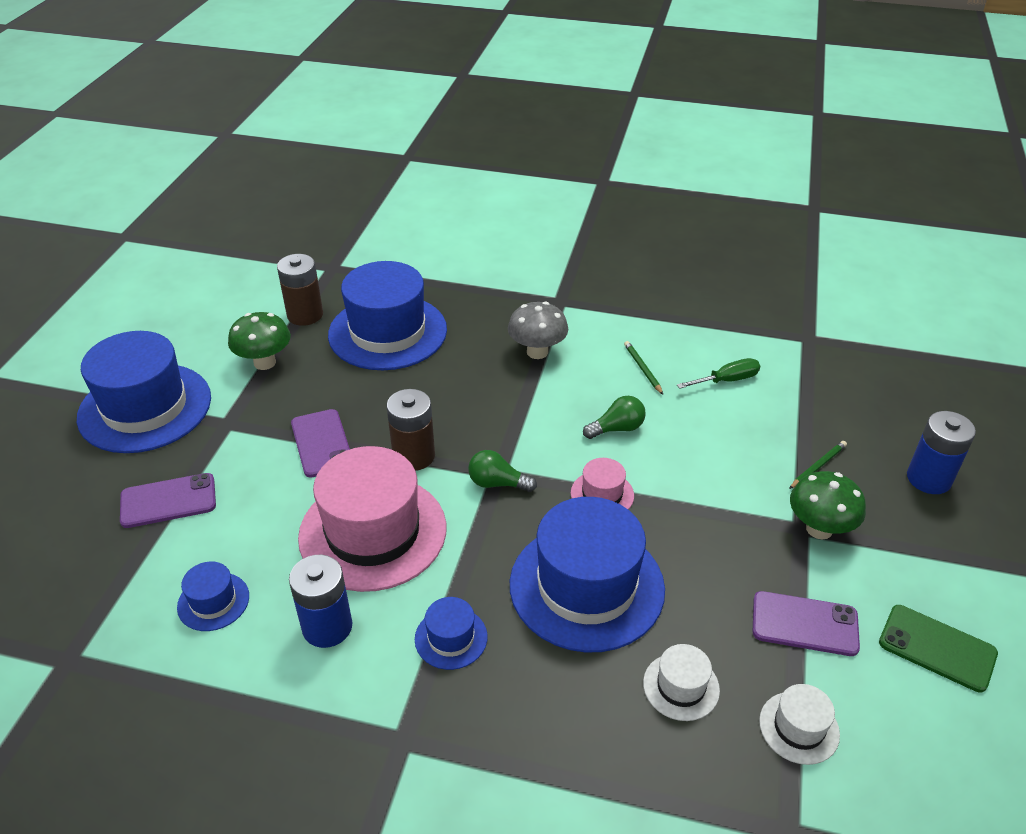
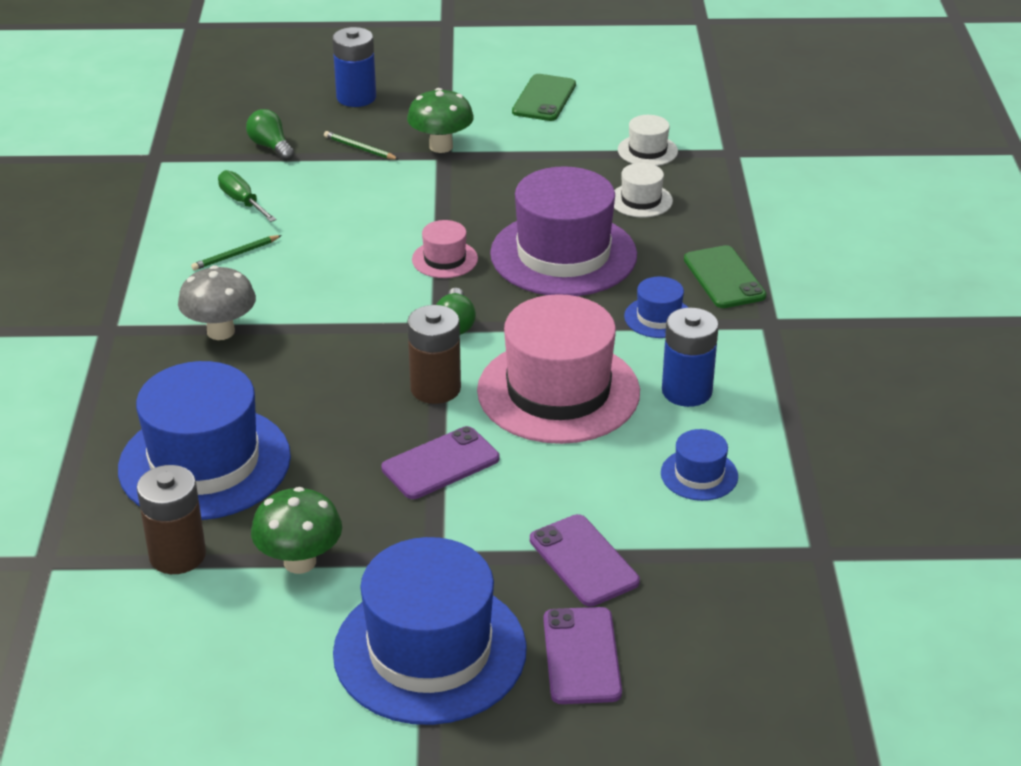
camera: 105 degrees left, 5 degrees down
(501, 722) = (724, 278): none -> green phone
(586, 586) = (563, 254): blue hat -> purple hat
(617, 428) = (343, 261): green light bulb -> green light bulb (271, 147)
(804, 624) = (550, 151): purple phone -> purple phone (581, 656)

